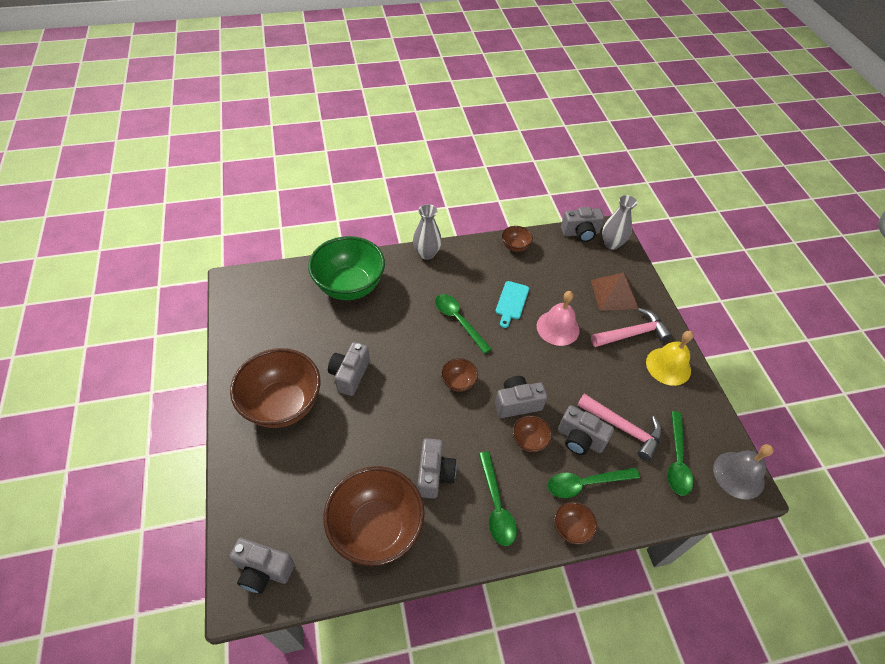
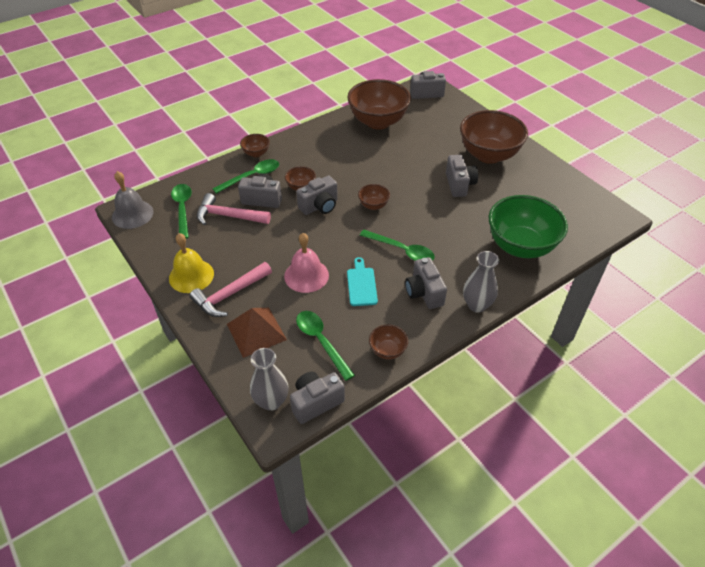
camera: 160 degrees right, 5 degrees down
(434, 475) = (358, 152): grey camera -> grey camera (424, 293)
(496, 505) = (310, 150): green spoon -> green spoon (321, 342)

